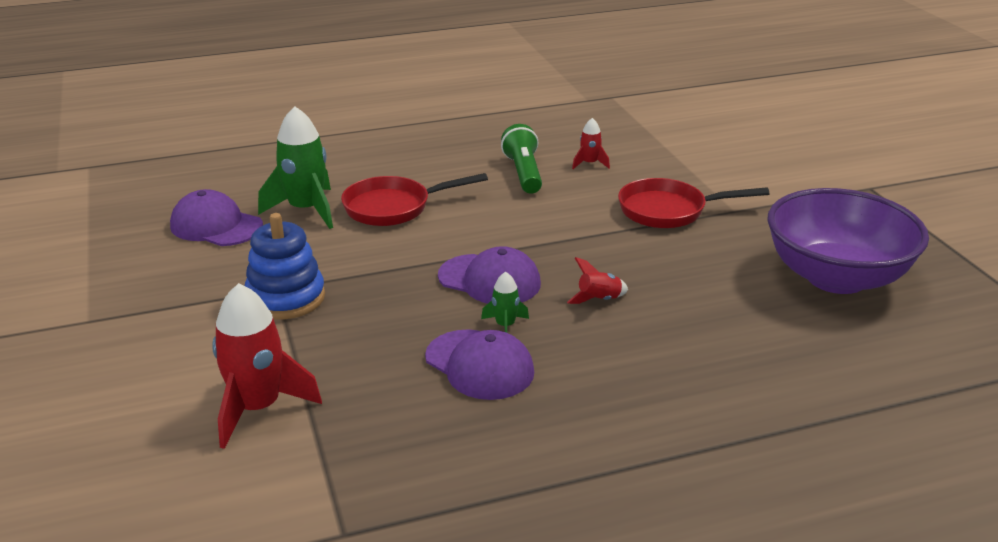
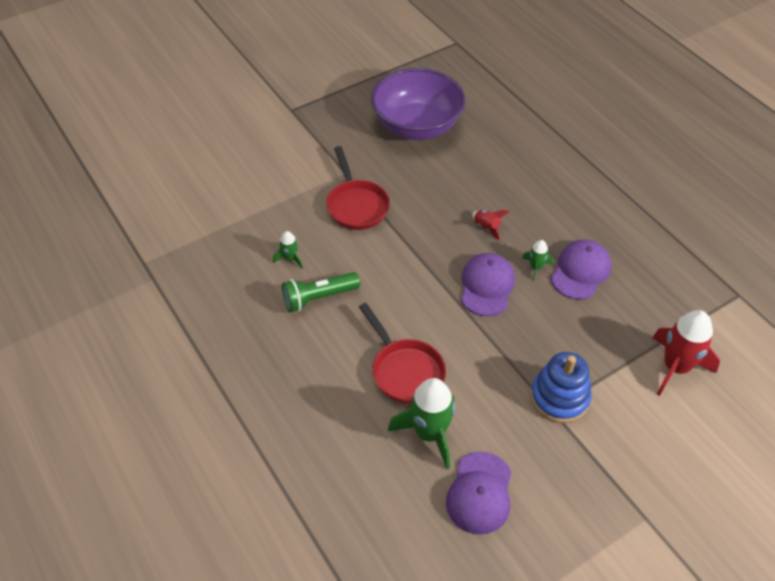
camera: 105 degrees left, 20 degrees up
(589, 163) = (290, 259): red rocket -> green rocket

